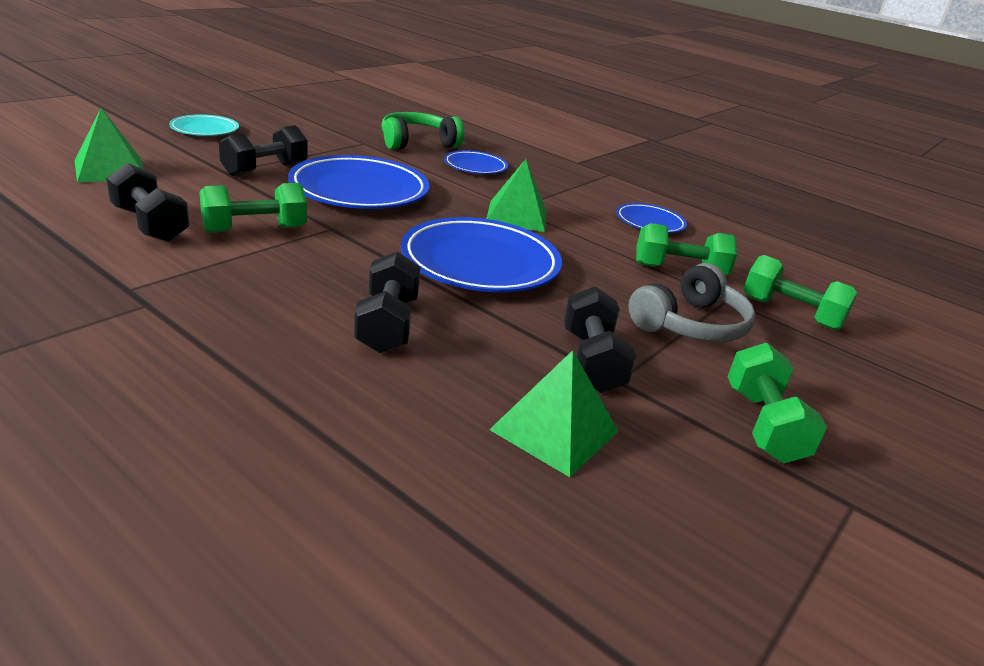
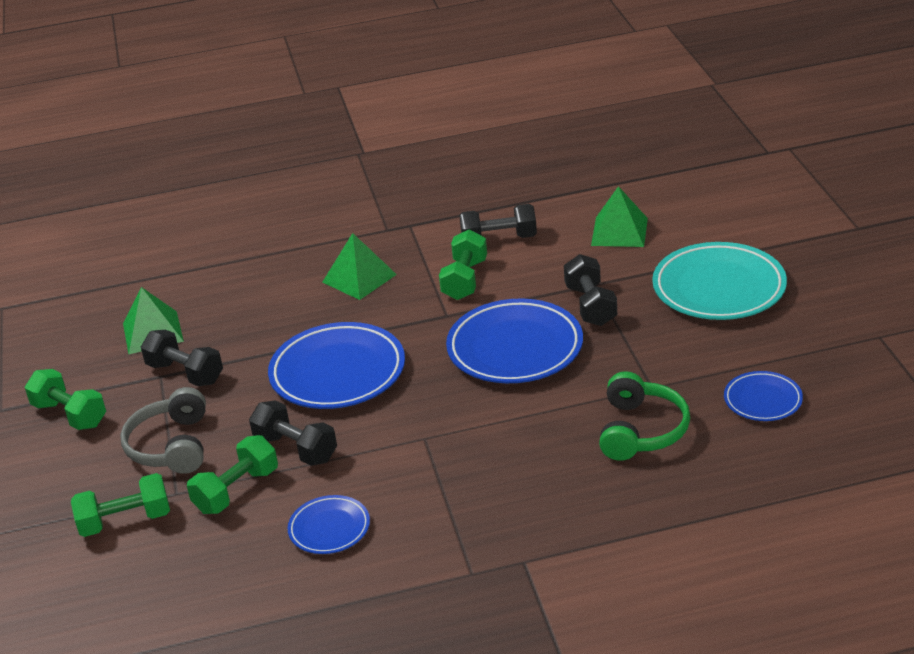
camera: 135 degrees right, 5 degrees up
(205, 130) = (719, 288): turquoise plate -> turquoise plate, size x1.88
(387, 325) = (295, 305): black dumbbell -> black dumbbell (296, 448)
(475, 167) = (545, 452): blue plate -> blue plate (762, 400)
(516, 216) = (405, 431): green pyramid -> green pyramid (359, 278)

